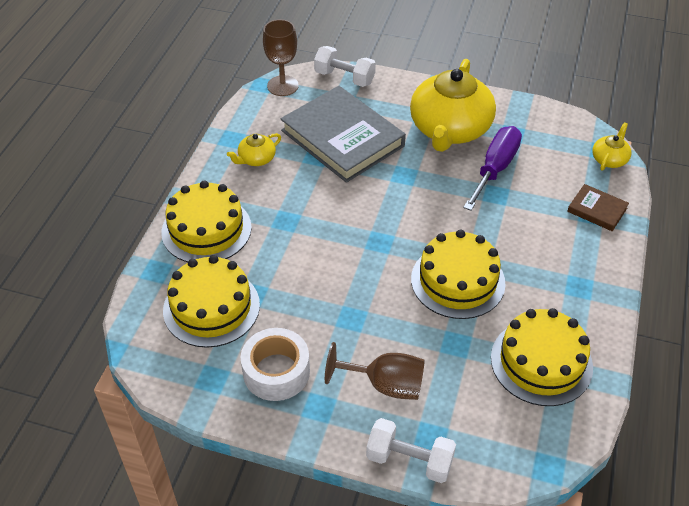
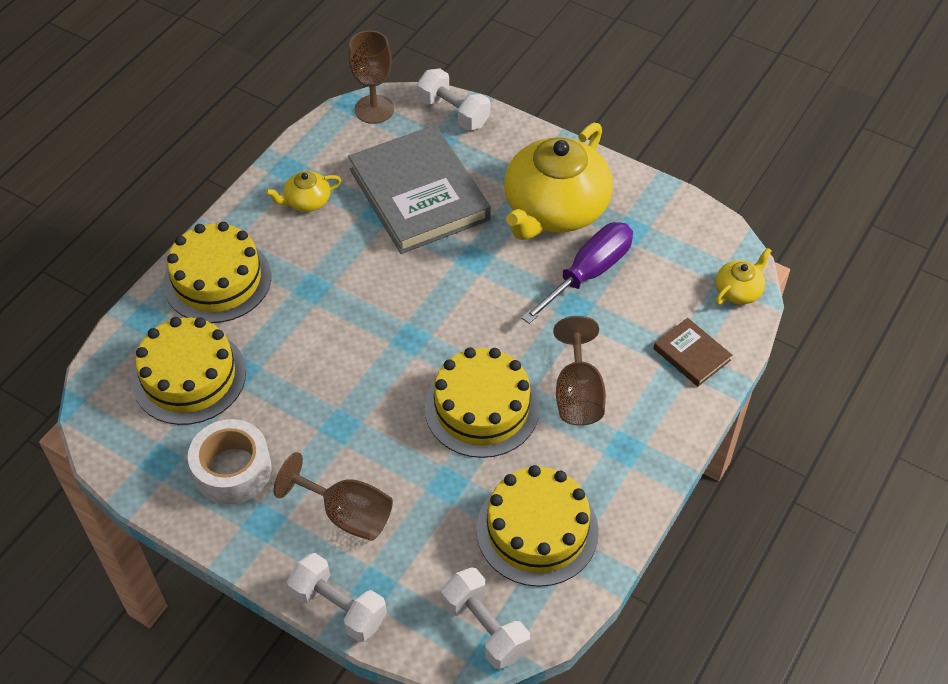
camera: 15 degrees right, 5 degrees up
(526, 255) = (578, 394): none -> brown goblet
(534, 447) = (485, 627): none -> white dumbbell

